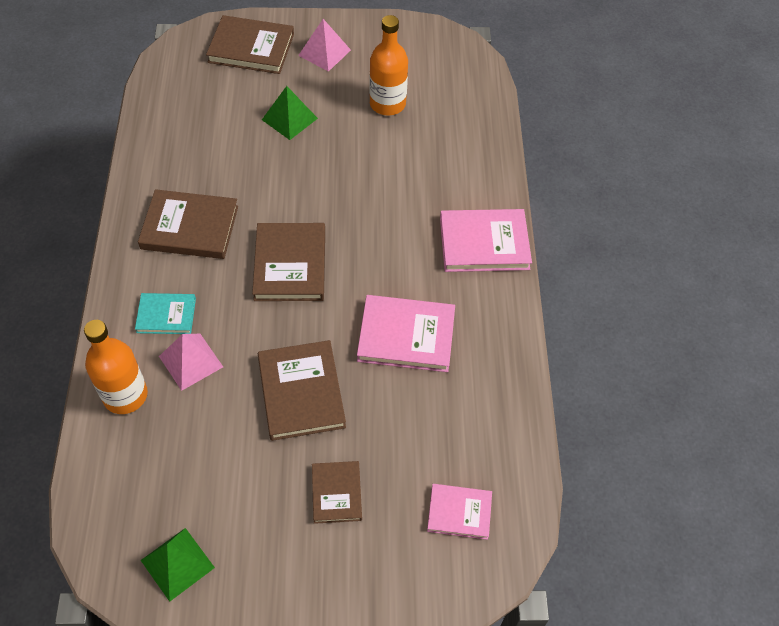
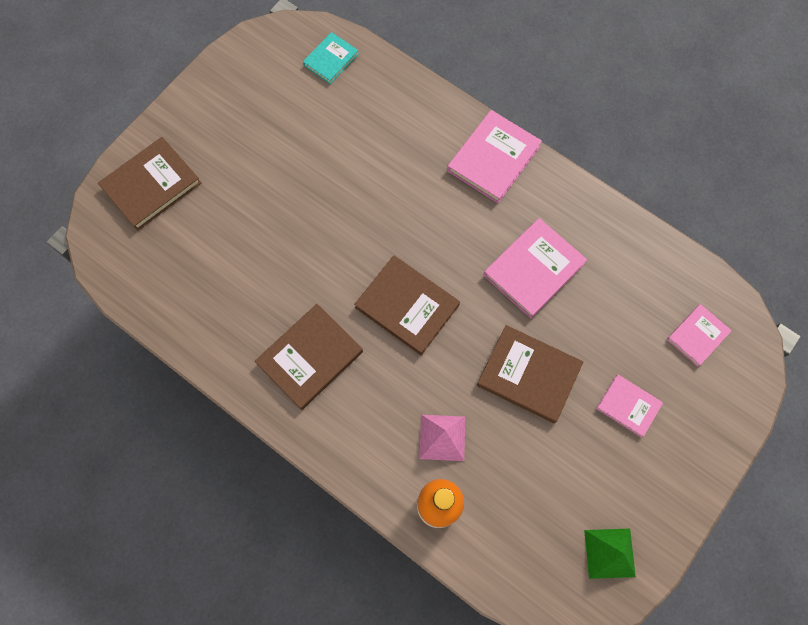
camera: 50 degrees left, 15 degrees up
(166, 315) = (384, 429): turquoise book -> turquoise book (331, 59)
(289, 119) = (258, 208): green pyramid -> none
(324, 52) = (207, 133): pink pyramid -> none
(336, 493) = (628, 406): brown book -> pink book
(387, 104) = (304, 126): orange bottle -> none

